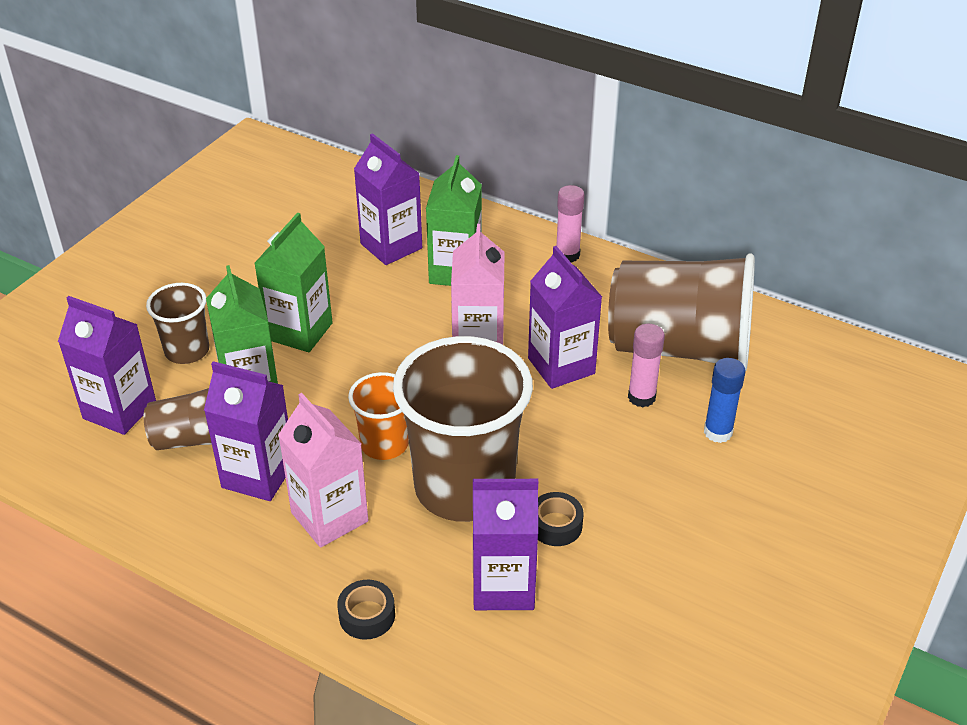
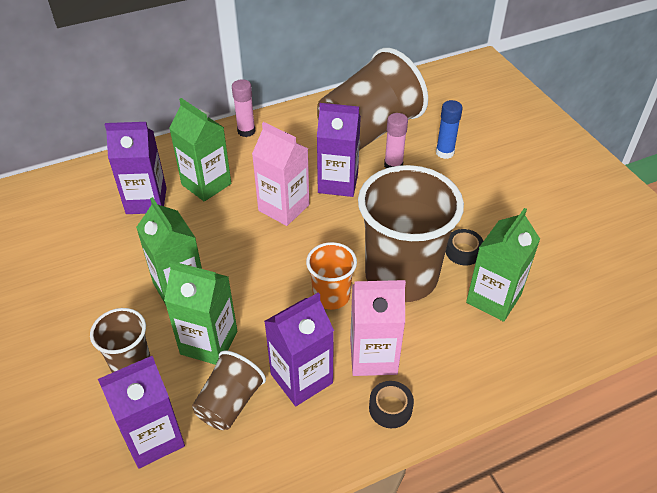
camera: 55 degrees left, 5 degrees up
(367, 615) = (473, 377): black tape -> black tape (390, 408)
(503, 586) = (493, 298): purple carton -> green carton

